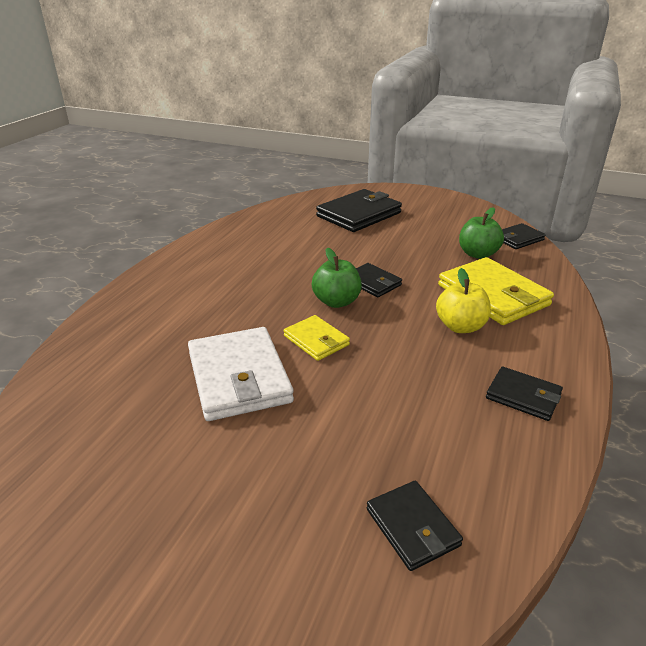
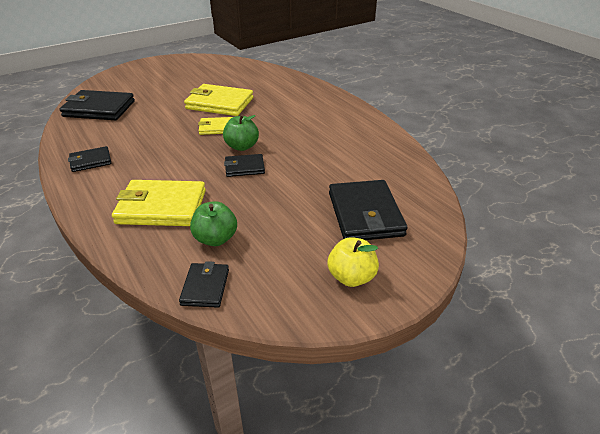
camera: 125 degrees right, 5 degrees up
(239, 377) = (220, 103): white wallet -> yellow wallet
(412, 527) = (99, 109): black wallet -> black wallet, size x1.84
(460, 326) = (157, 174): yellow apple -> yellow apple (351, 277)

